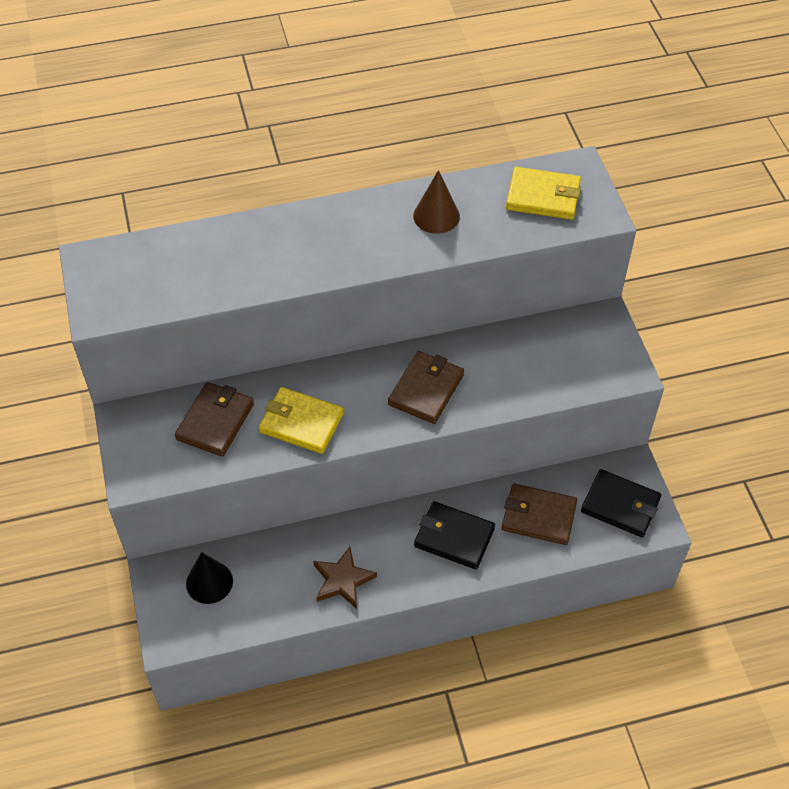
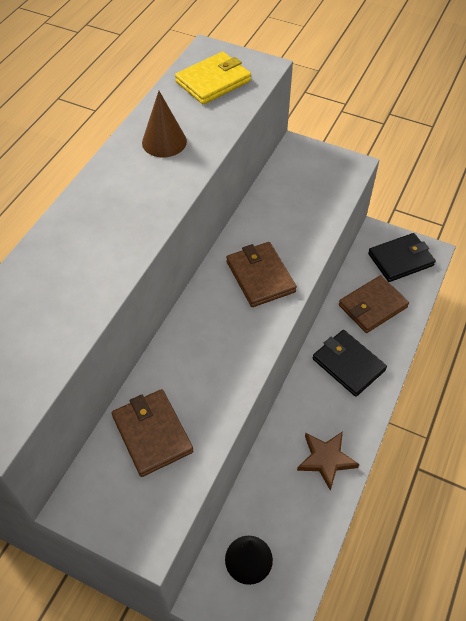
camera: 50 degrees left, 0 degrees up
(301, 423) = (213, 373): yellow wallet -> none
(454, 537) = (348, 364): black wallet -> black wallet turned 75 degrees clockwise

